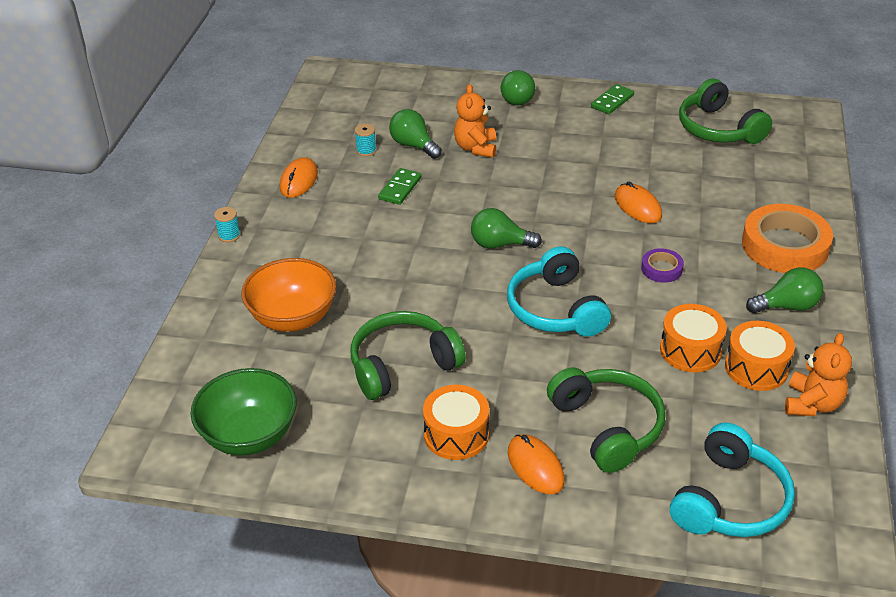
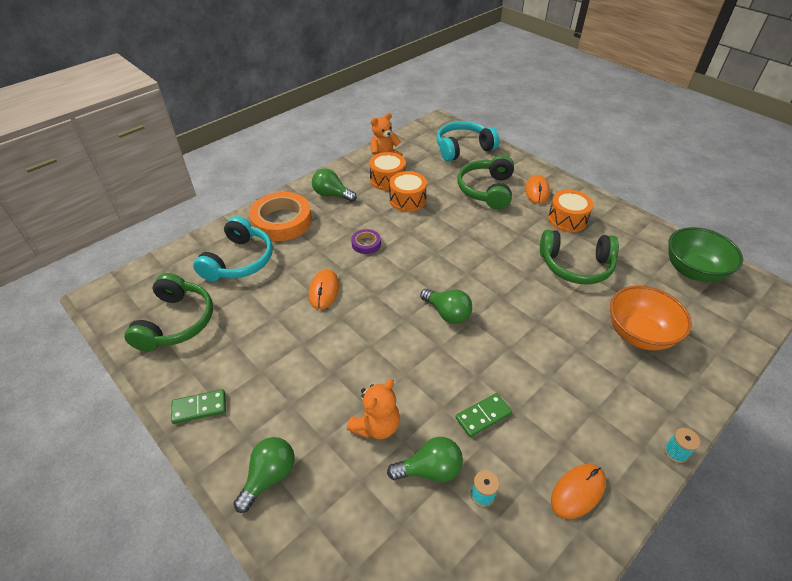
camera: 145 degrees left, 5 degrees up
(413, 145) = (430, 470): green light bulb -> green light bulb turned 90 degrees counterclockwise
(555, 309) = (455, 253): turquoise headphones -> turquoise headphones (239, 261)

